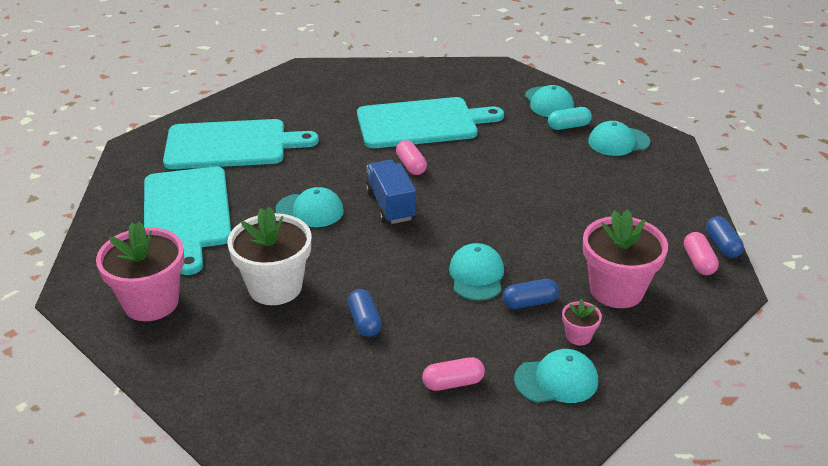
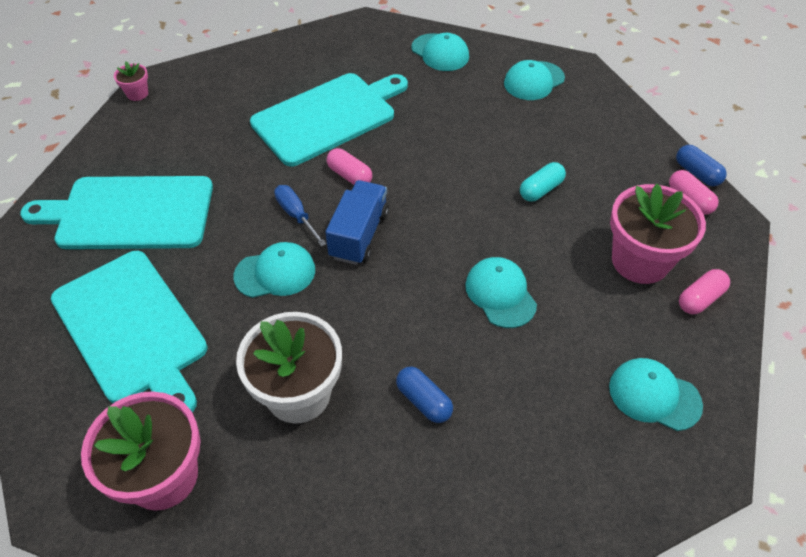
camera: 25 degrees left, 15 degrees up
(231, 145) = (129, 213): turquoise cutting board -> turquoise cutting board turned 150 degrees counterclockwise
(351, 179) = (296, 215): none -> blue screwdriver
(391, 205) = (359, 235): blue truck -> blue truck turned 60 degrees clockwise
(453, 383) = (561, 443): pink capsule -> pink capsule (700, 299)
(529, 302) = (571, 308): blue capsule -> none
(556, 380) = (654, 395): turquoise cap -> turquoise cap turned 120 degrees counterclockwise
(568, 126) = (476, 76): turquoise capsule -> turquoise capsule (540, 190)
(578, 336) = (640, 332): pink flower pot -> pink flower pot (137, 94)

